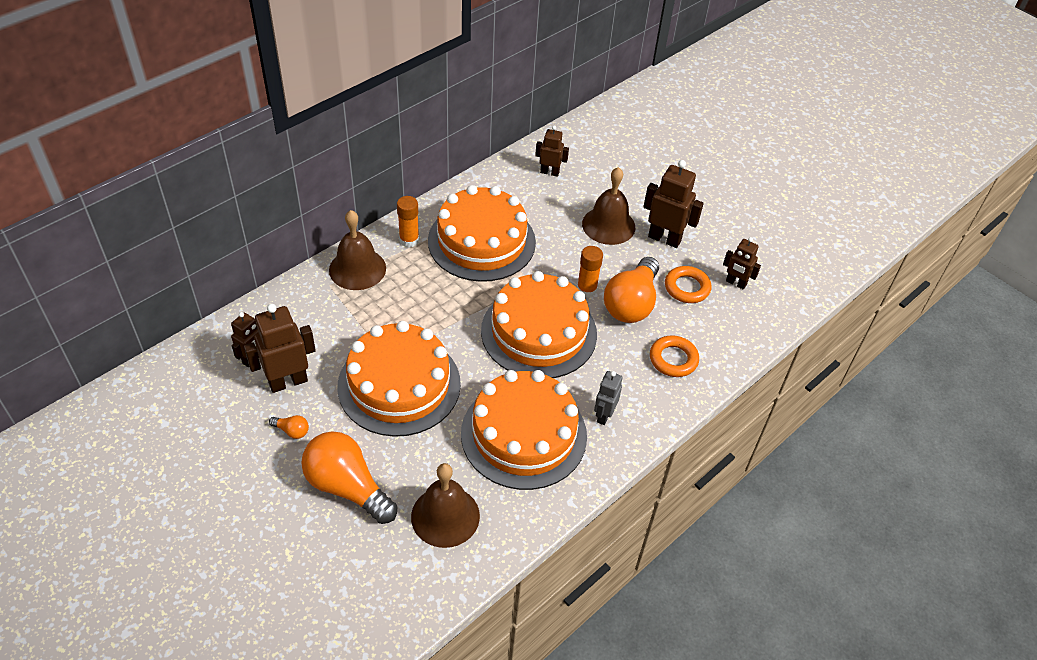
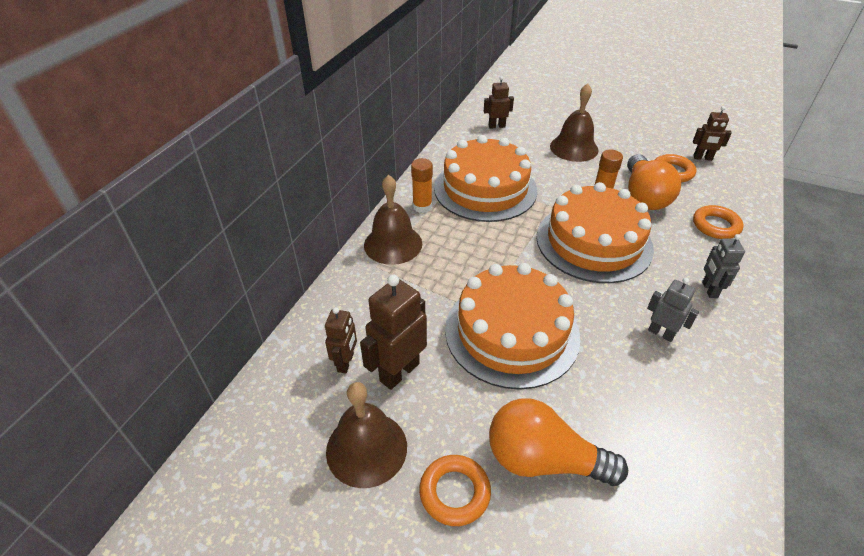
camera: 20 degrees left, 5 degrees down
(269, 481) = (454, 492): none -> orange ring
(292, 431) = (439, 422): orange light bulb -> none
(445, 516) = (664, 446): brown bell -> brown bell (366, 448)
(524, 434) = (661, 333): orange cake -> grey robot
(664, 239) = (623, 144): brown robot -> none

